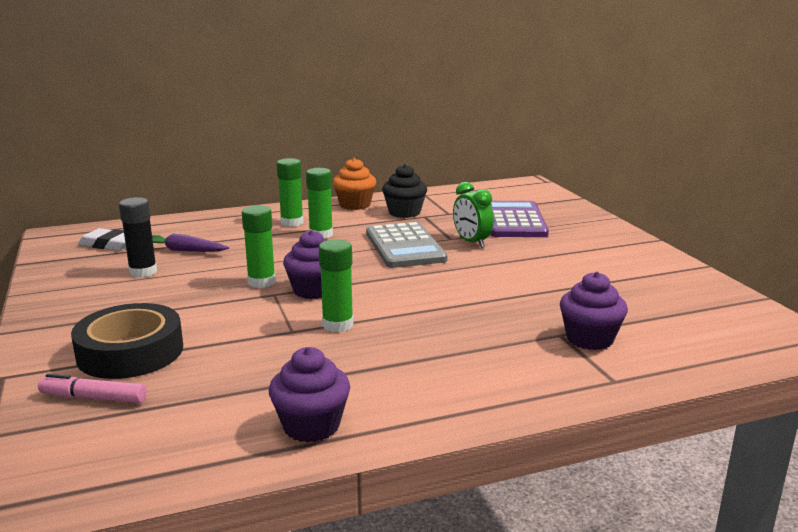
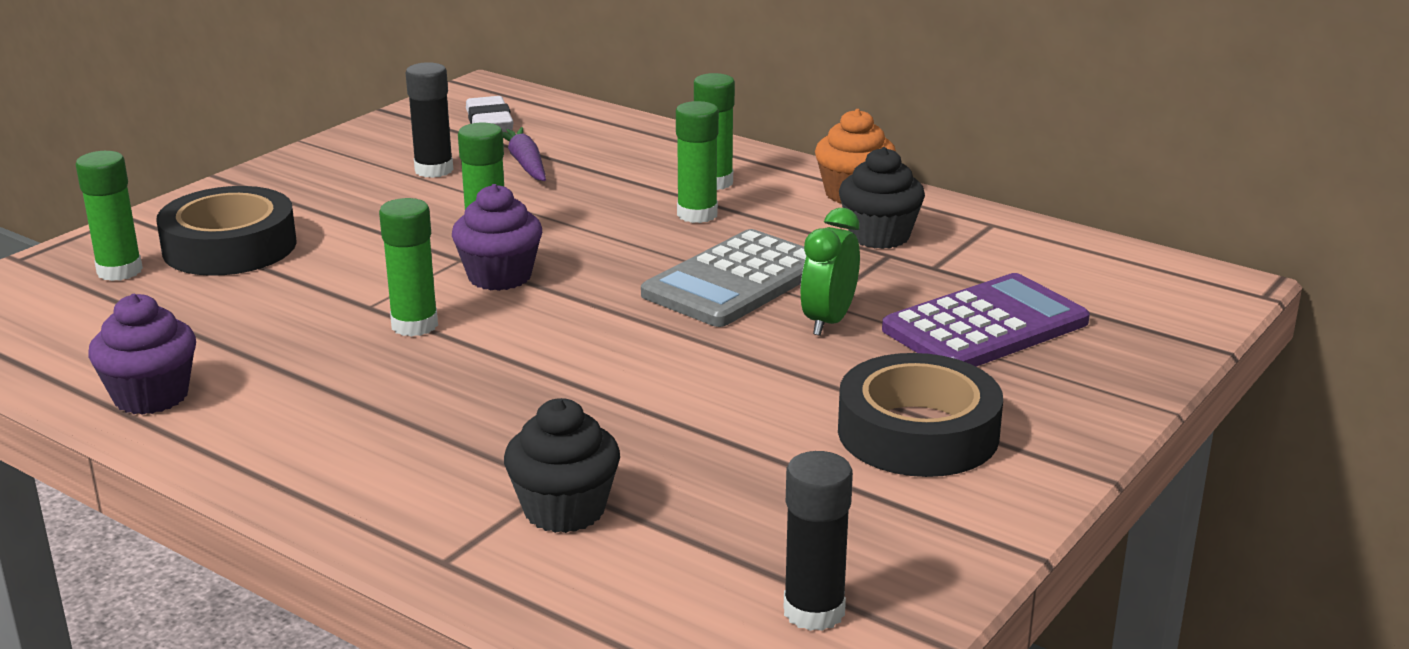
camera: 55 degrees right, 5 degrees up
(94, 398) = (119, 271): pink marker -> green glue stick
(589, 339) = (564, 510): purple cupcake -> black cupcake
(591, 256) = (918, 432): none -> black tape
(722, 313) = (814, 611): none -> black glue stick

